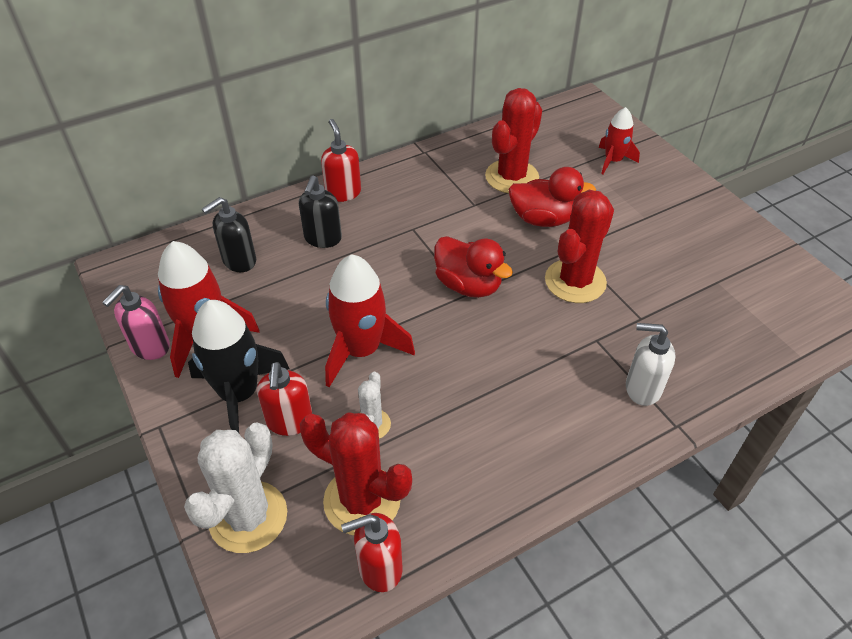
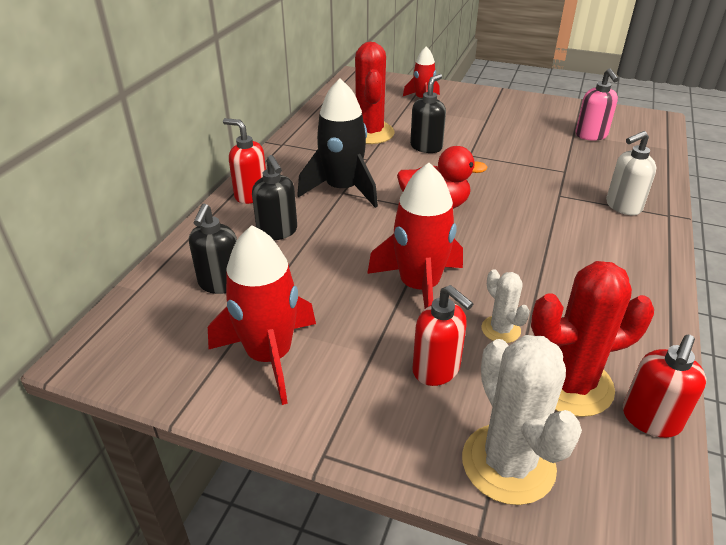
camera: 40 degrees left, 10 degrees down
(150, 347) = (221, 397): pink soap dispenser -> pink soap dispenser (591, 135)
(239, 394) = (364, 378): black rocket -> black rocket (342, 189)
(543, 219) = (426, 147): red duck -> black soap dispenser
(575, 281) = (498, 171): red cactus -> none

